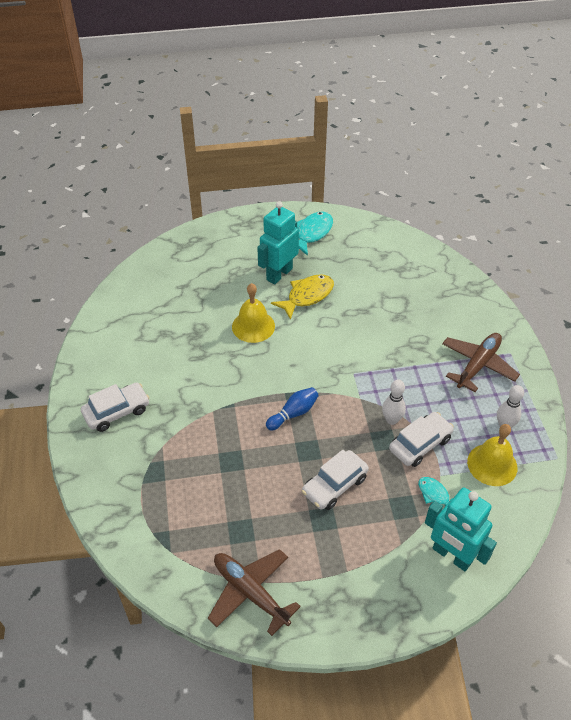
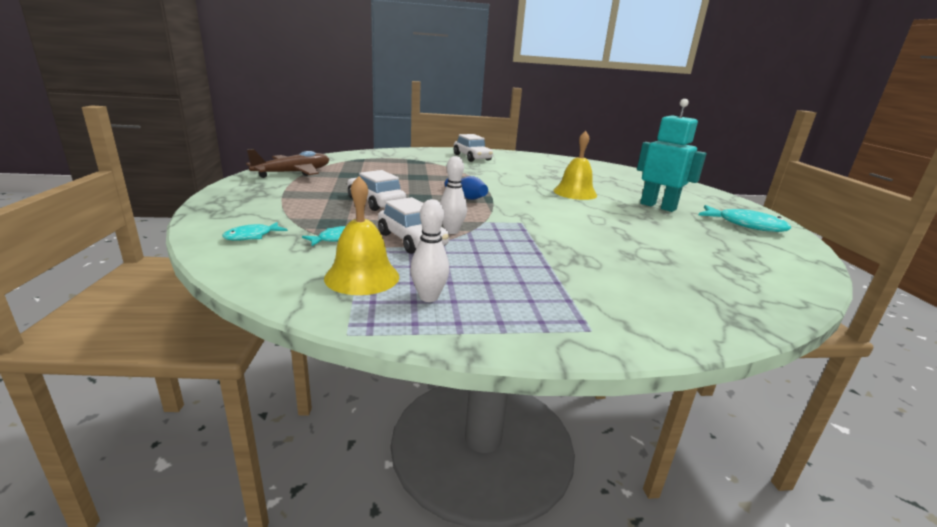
camera: 90 degrees right, 25 degrees down
(307, 296) = (632, 214): yellow fish -> none
(451, 555) = (252, 236): turquoise robot -> turquoise fish
(478, 365) = (553, 295): brown plane -> none

